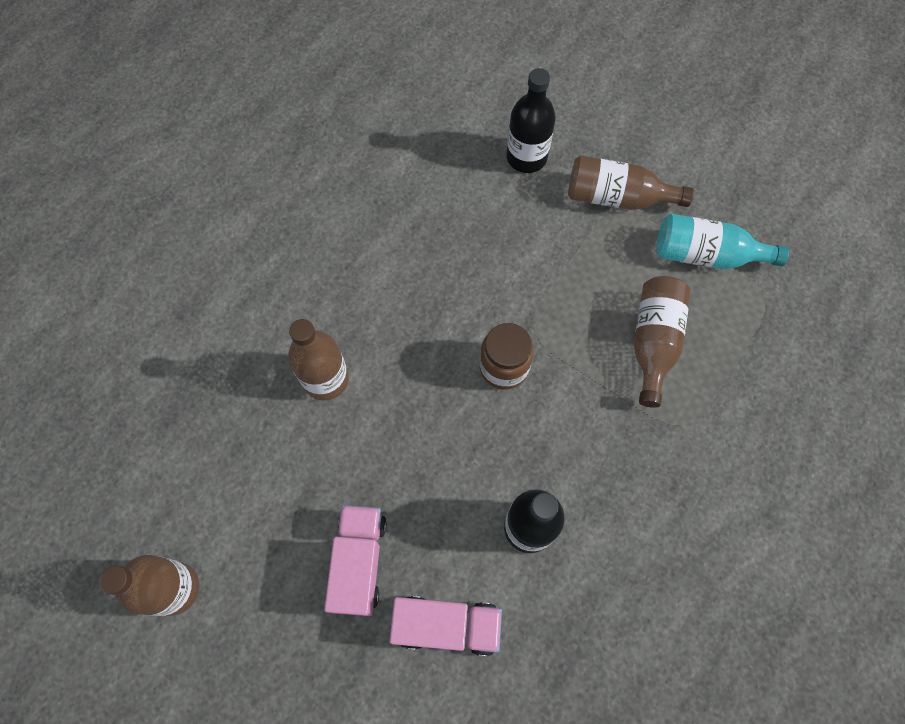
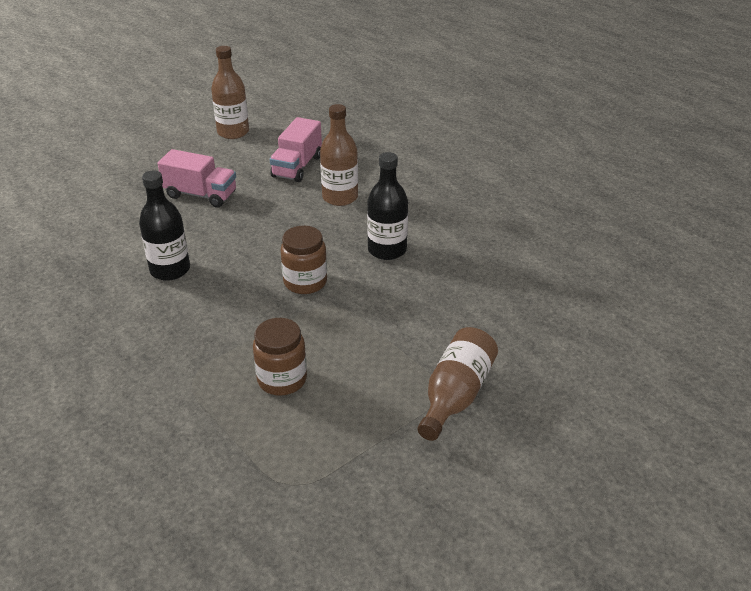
camera: 105 degrees right, 30 degrees down
(446, 625) = (134, 223): pink truck -> pink truck (297, 167)
(526, 157) = (523, 339): black bottle -> black bottle (387, 250)
(653, 342) = (282, 379): brown bottle -> brown jar
(706, 255) = (361, 449): turquoise bottle -> none

